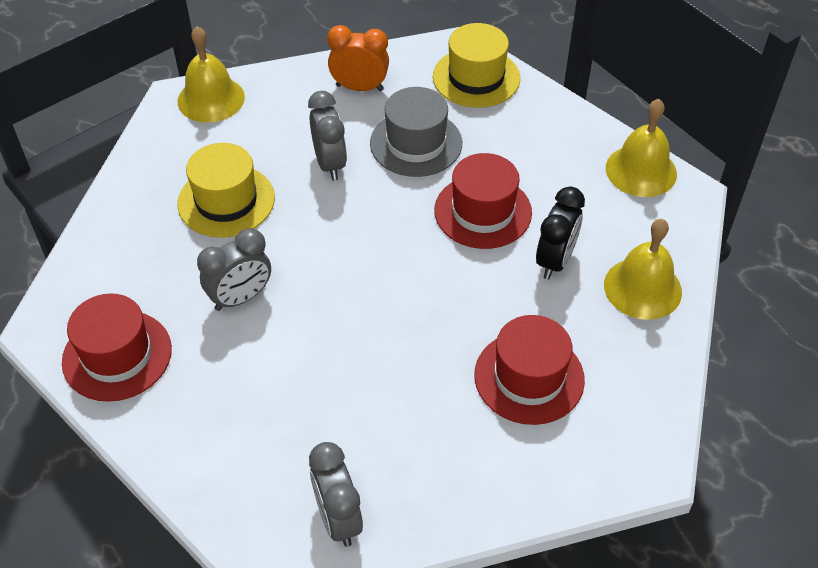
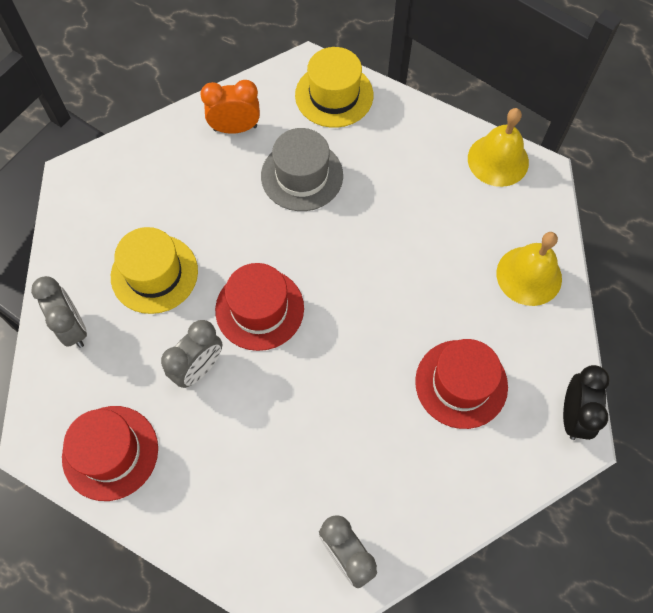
camera: 15 degrees left, 15 degrees up
(211, 99) = (105, 170): yellow bell -> none
(330, 164) = (233, 214): grey clock -> grey clock (73, 328)
(483, 211) = (378, 232): red hat -> red hat (259, 309)
(555, 261) = (451, 266): black clock -> black clock (573, 415)

